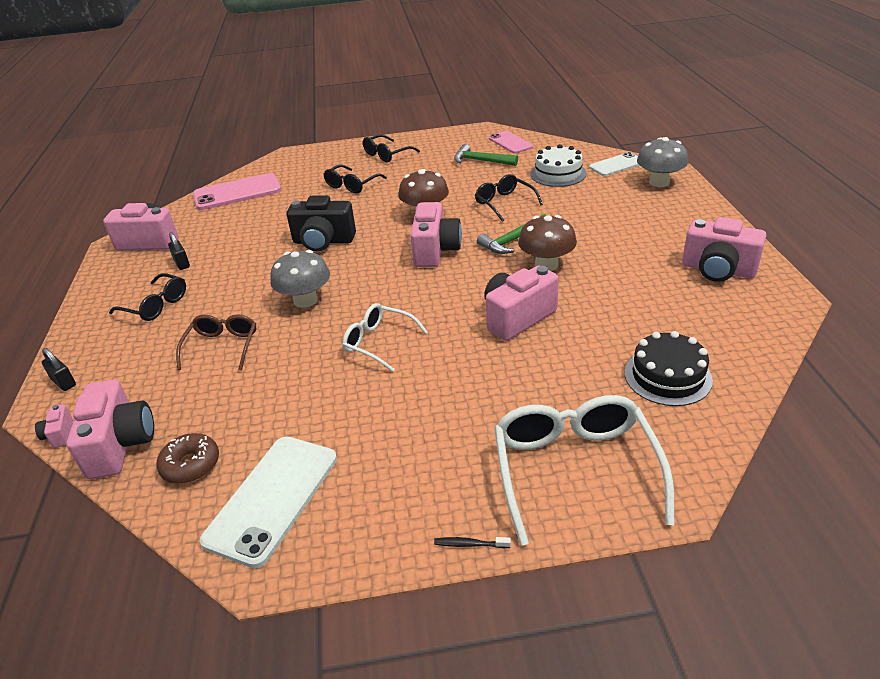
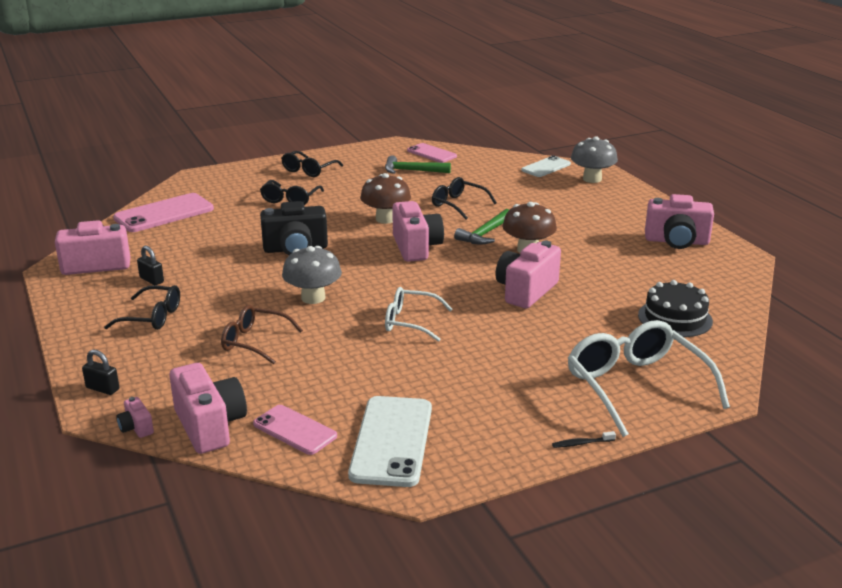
camera: 20 degrees left, 10 degrees down
(191, 465) = (294, 430): brown donut -> pink phone
(222, 346) = (254, 342): brown glasses -> brown glasses turned 60 degrees counterclockwise
(558, 174) = (495, 177): white cake -> none

